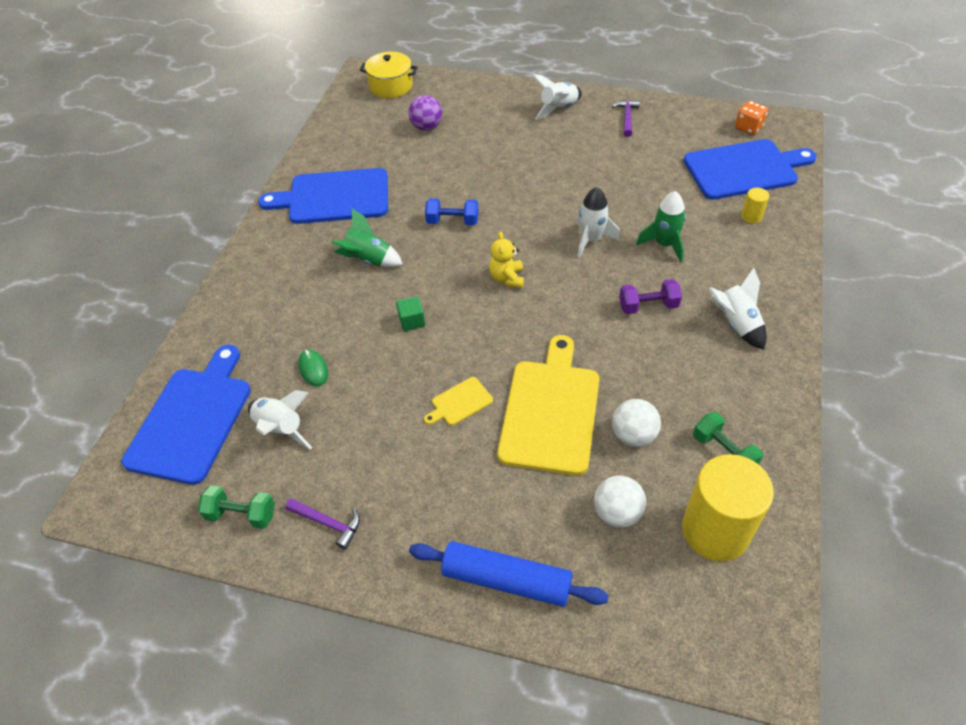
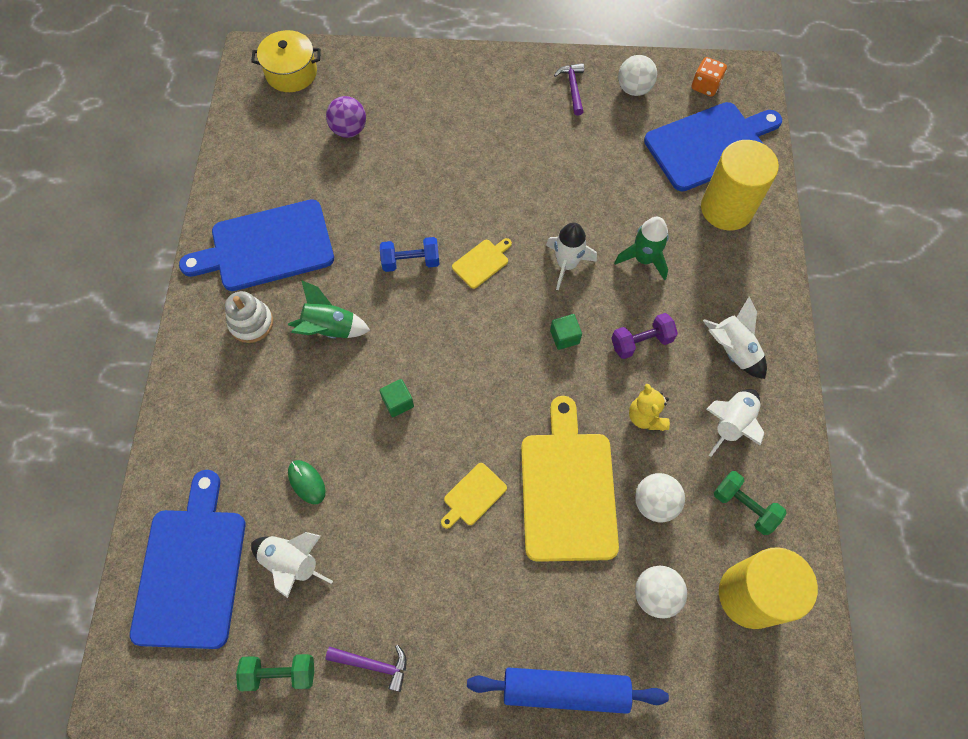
camera: 15 degrees left, 15 degrees up
(304, 247) = (251, 323): none -> white stacking toy
(507, 278) = (487, 330): yellow teddy bear -> yellow teddy bear (646, 417)
(515, 229) = (482, 262): none -> yellow cutting board
(558, 108) = (494, 83): white rocket -> white rocket (731, 424)
(576, 293) = (564, 337): none -> green cube
(682, 123) = (634, 89): none -> white ball
(751, 216) = (726, 208): yellow cylinder -> yellow cylinder, size x2.41

